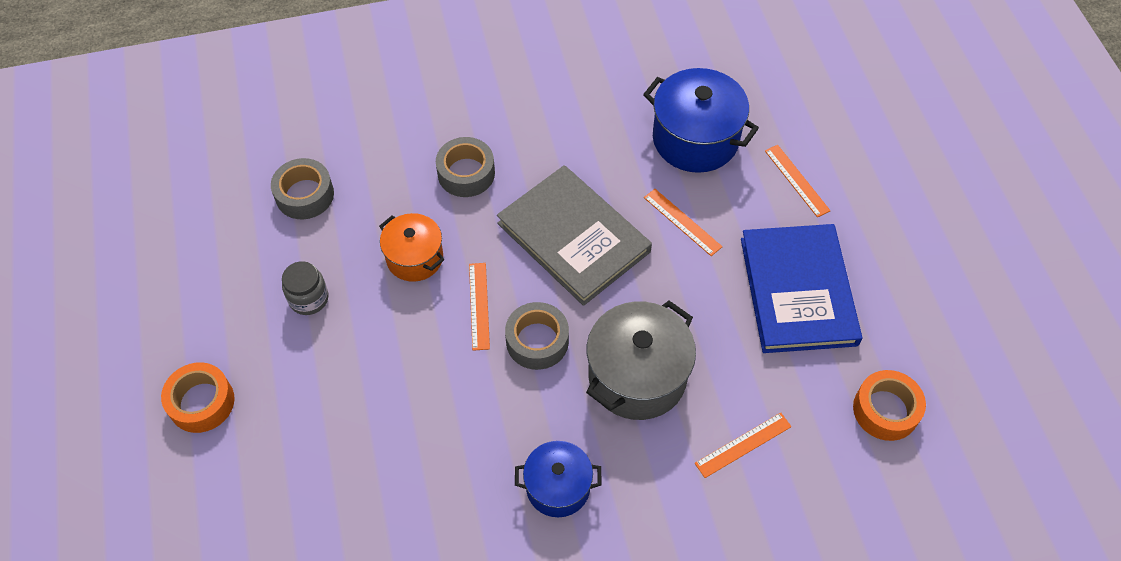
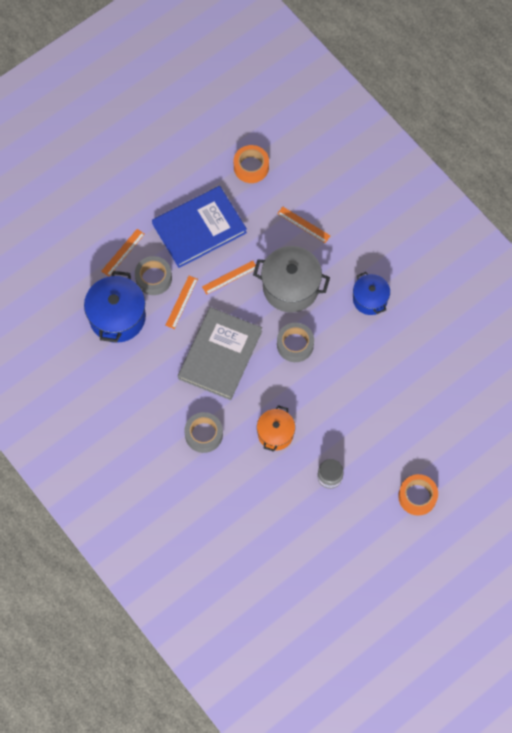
camera: 115 degrees left, 10 degrees up
(305, 195) = (264, 519): grey tape -> grey tape (153, 278)
(479, 305) = (288, 384): orange ruler -> orange ruler (229, 277)

